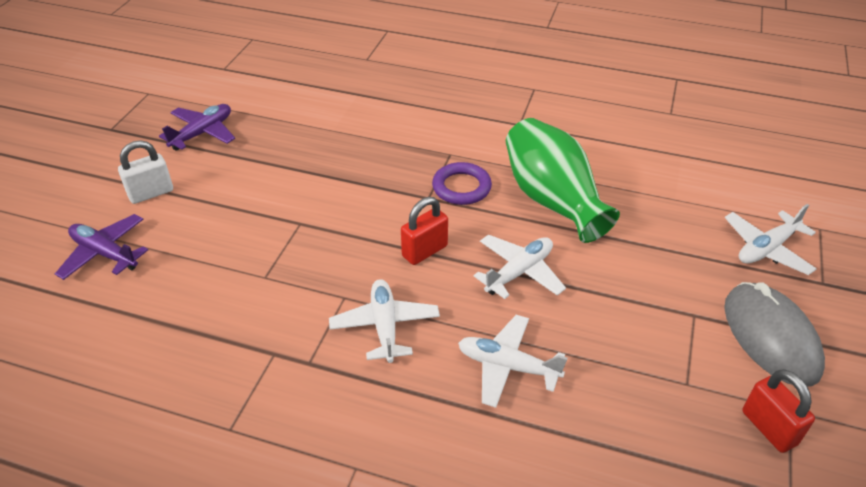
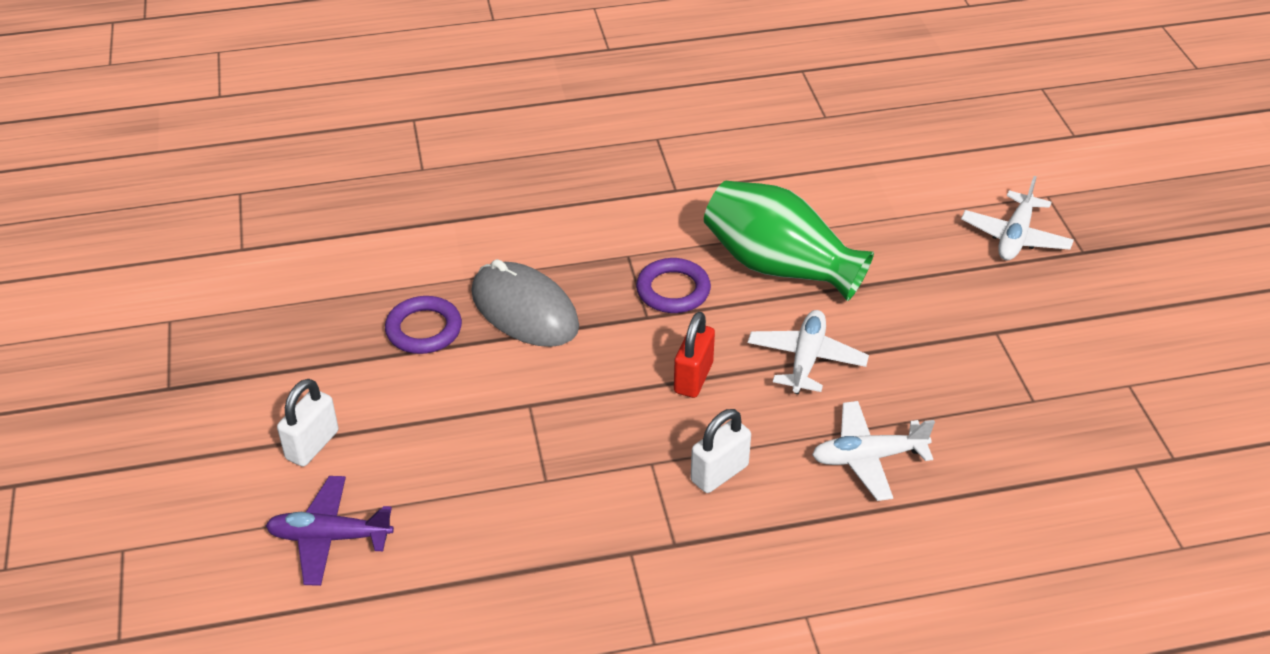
camera: 30 degrees left, 0 degrees up
(202, 133) = (301, 345): purple plane -> none
(280, 151) = (424, 329): none -> purple ring
(385, 326) = (719, 473): white plane -> white padlock
(768, 428) = (1122, 409): red padlock -> none
(770, 337) = (1073, 324): grey mouse -> grey mouse (524, 310)

